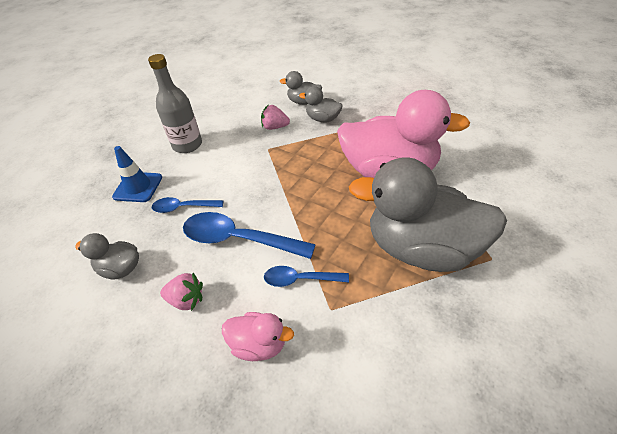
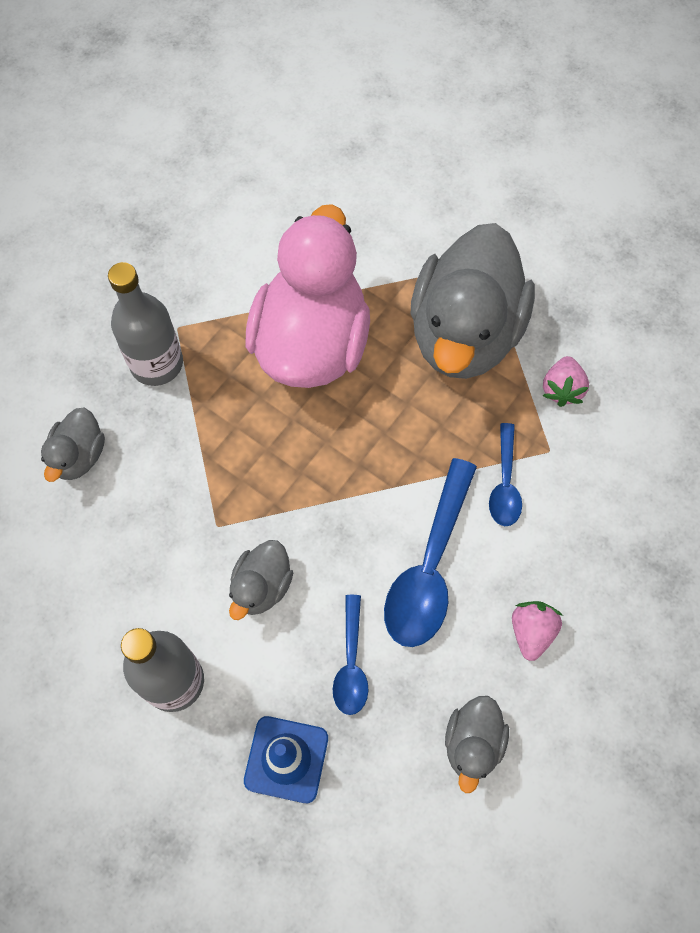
camera: 90 degrees left, 20 degrees up
(259, 344) = (595, 534): pink duck -> none
(275, 127) = (153, 512): pink strawberry -> pink strawberry (561, 389)
(323, 119) = (147, 426): grey duck -> grey duck (261, 587)
(360, 117) = (156, 363): none -> grey bottle

